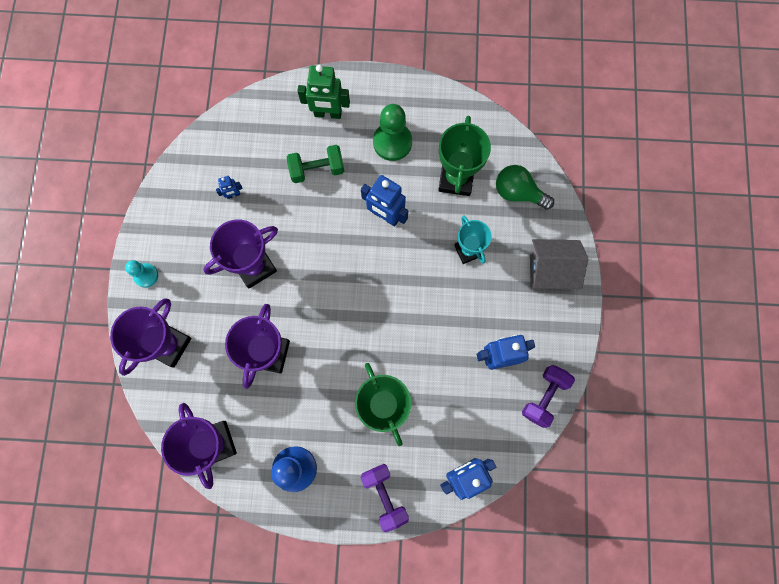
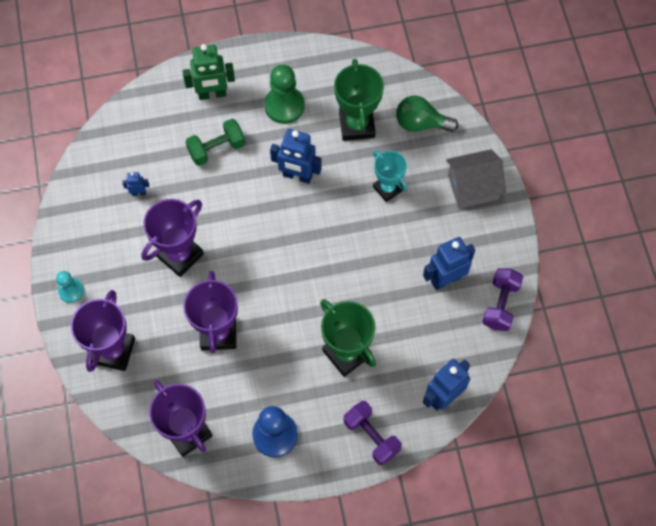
camera: 15 degrees left, 10 degrees down
(233, 195) = (139, 193): blue robot -> blue robot turned 150 degrees counterclockwise

